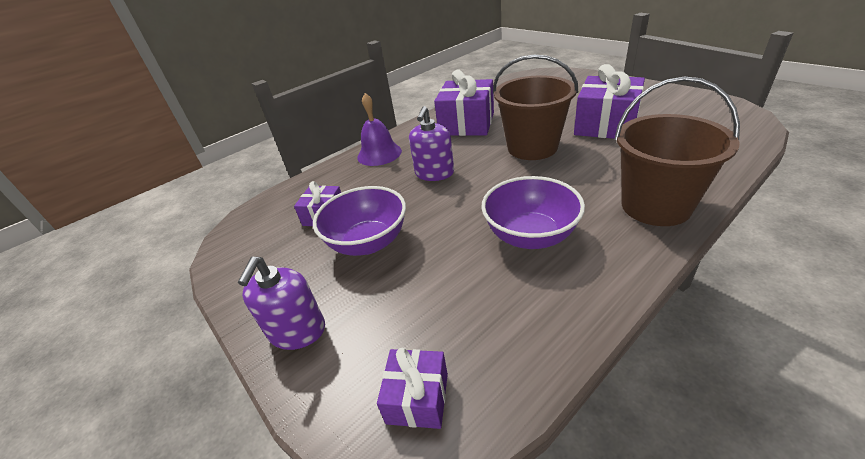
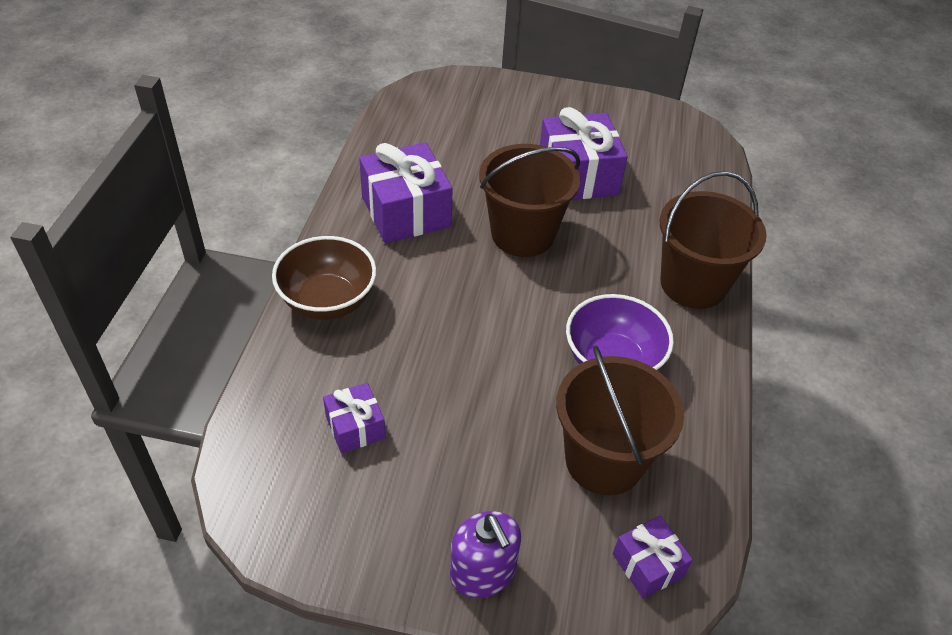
camera: 45 degrees left, 10 degrees up
(368, 242) = (452, 440): purple bowl -> none
(379, 154) = (328, 301): purple bell -> brown bowl
(434, 173) = (438, 311): purple soap dispenser -> none
(459, 298) = (604, 460): none -> brown bucket

